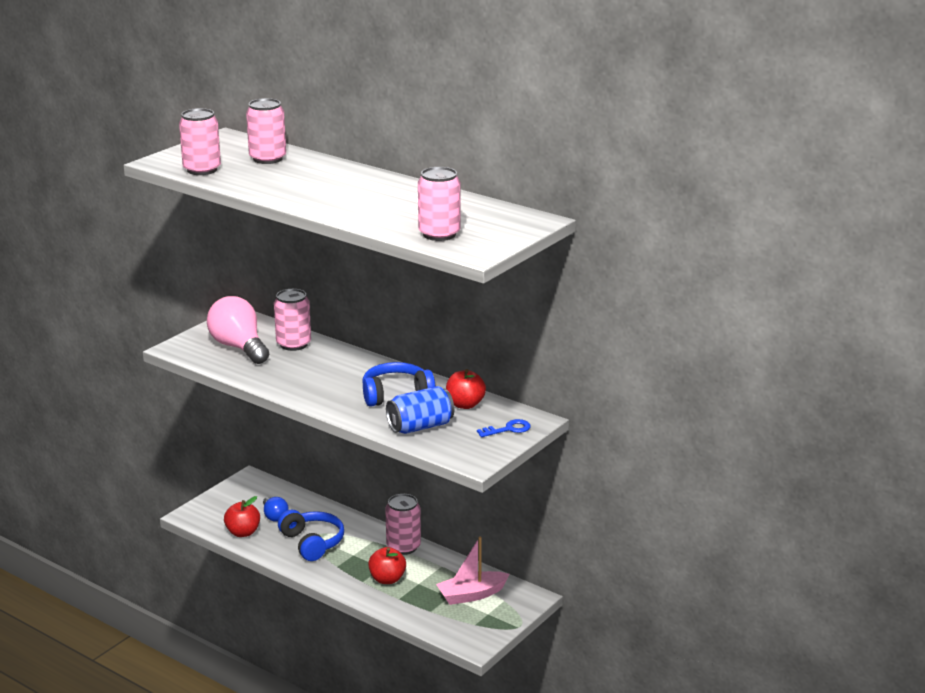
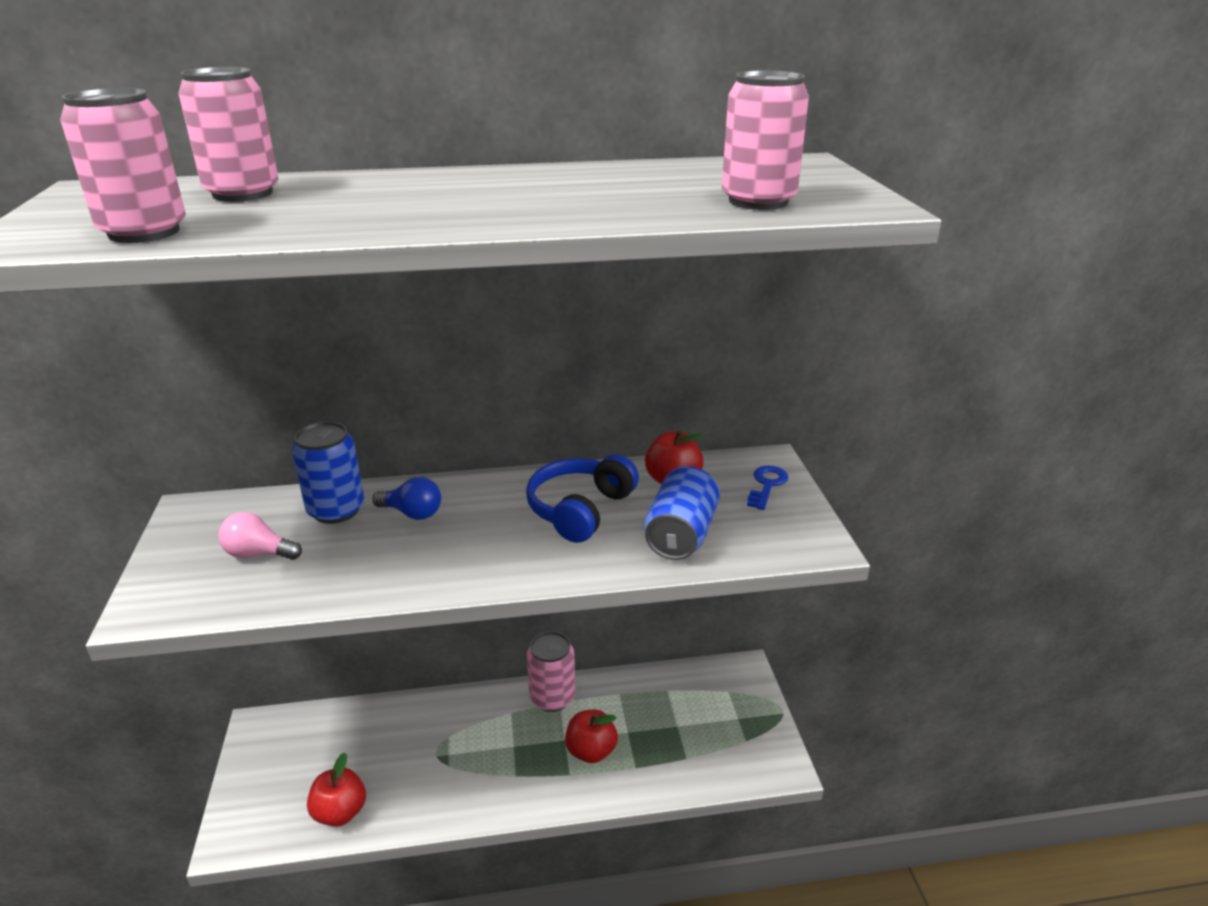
camera: 45 degrees left, 5 degrees up
(239, 347) = (258, 554): pink light bulb -> pink light bulb, size x0.52
(274, 516) = (354, 759): blue light bulb -> blue light bulb (412, 513)
(293, 344) = (336, 510): pink can -> blue can
(312, 543) = (447, 764): blue headphones -> none
(471, 595) = (693, 707): pink boat -> none

